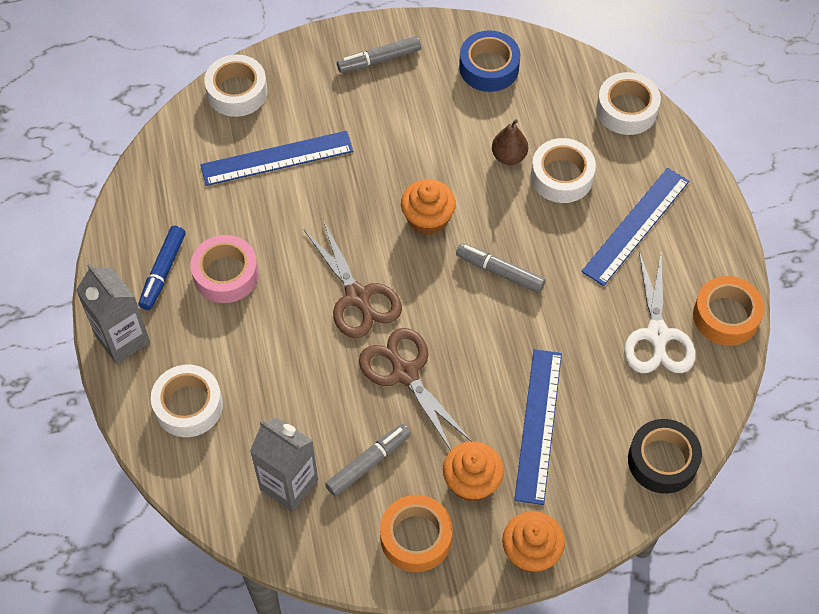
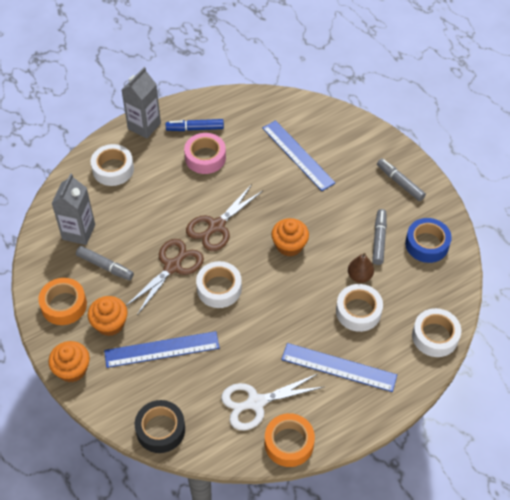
camera: 70 degrees right, 5 degrees down
(237, 92) = (337, 120): white tape -> white tape (219, 288)
(500, 272) = (266, 296): grey marker -> grey marker (379, 240)

